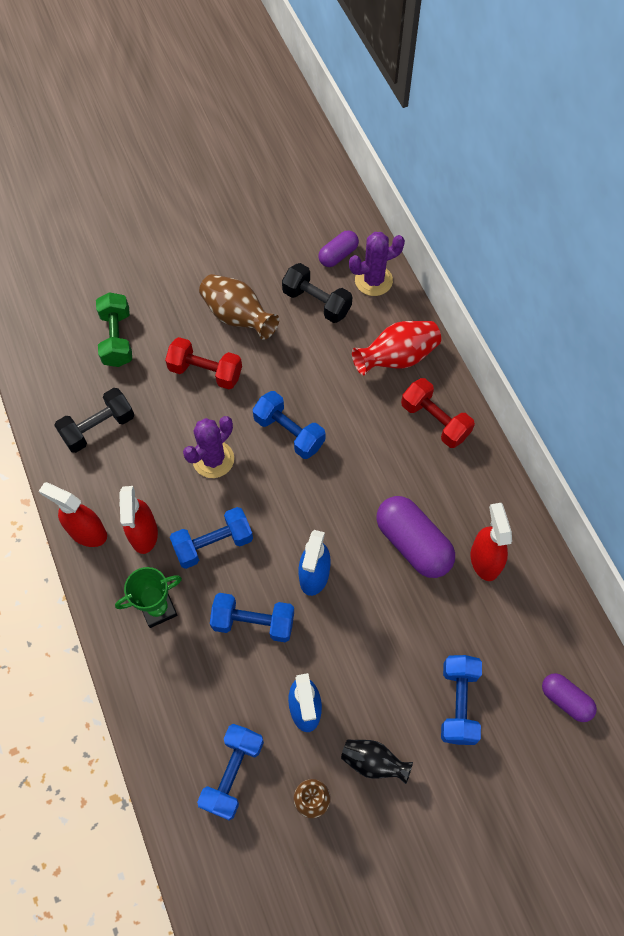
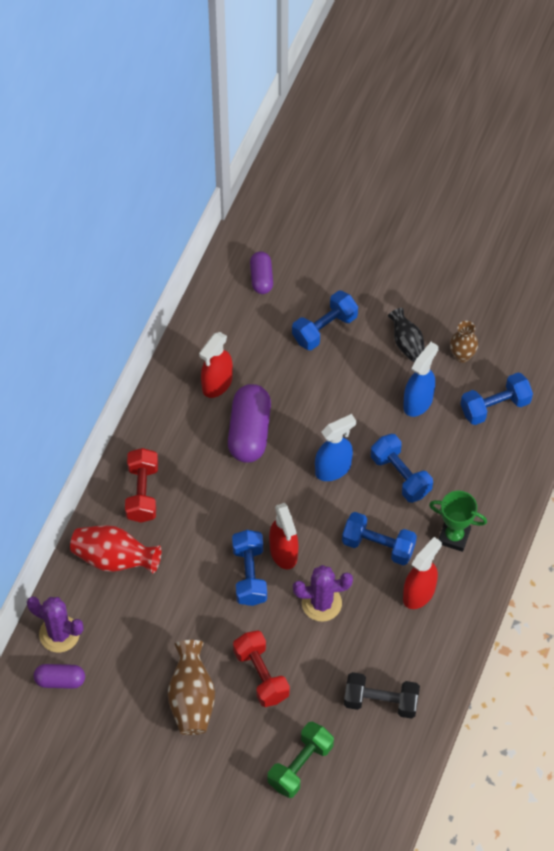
camera: 135 degrees left, 5 degrees down
(87, 532) = (456, 629): red spray bottle -> red spray bottle (283, 553)
(316, 302) = (121, 656): black dumbbell -> none

